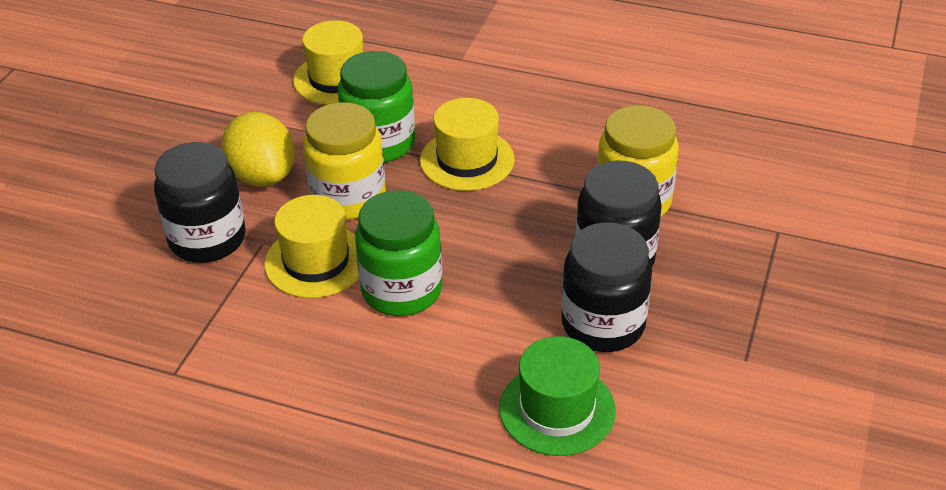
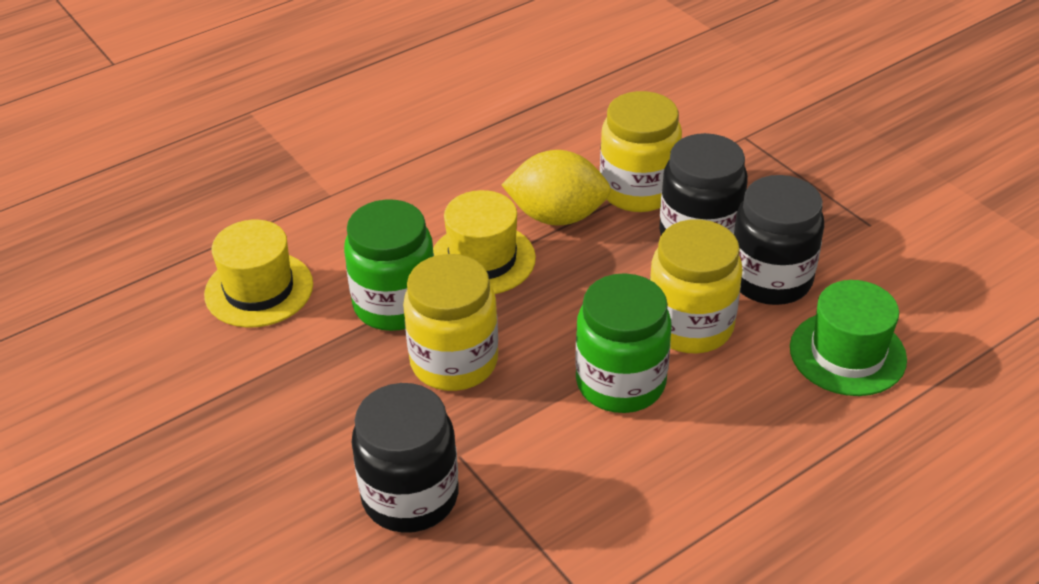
camera: 55 degrees left, 0 degrees up
(262, 175) = (353, 410): yellow lemon -> yellow lemon (557, 216)
(316, 261) = (525, 425): yellow hat -> none
(500, 301) = (690, 326): none -> yellow jar

